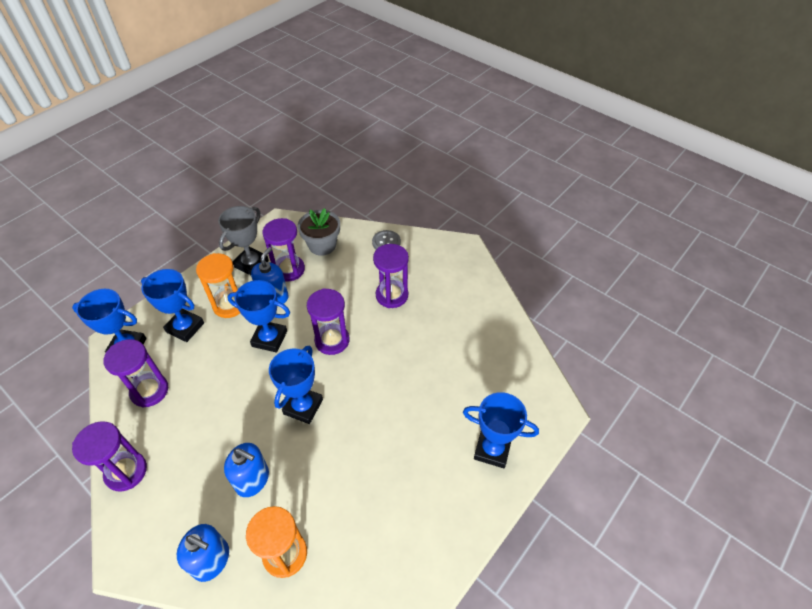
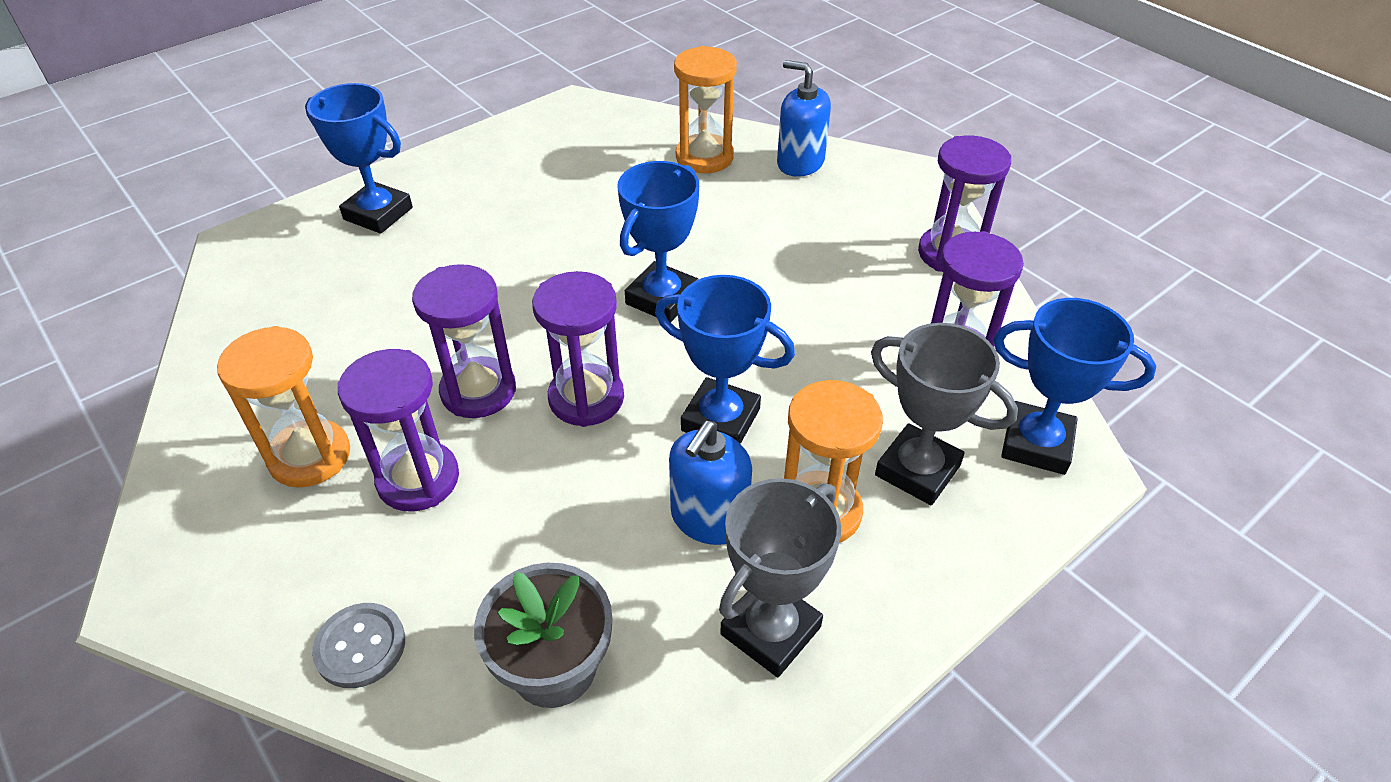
camera: 170 degrees left, 5 degrees down
(185, 327) = (917, 470): blue trophy -> grey trophy
(252, 479) = (749, 224): blue soap dispenser -> none
(289, 270) = (663, 593): purple hourglass -> purple hourglass (478, 391)
(440, 298) = (310, 456): none -> orange hourglass

